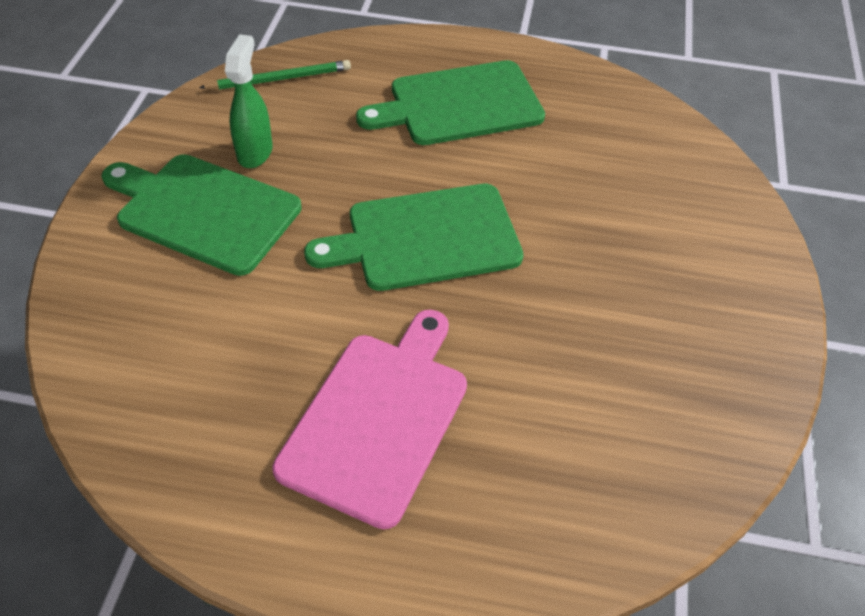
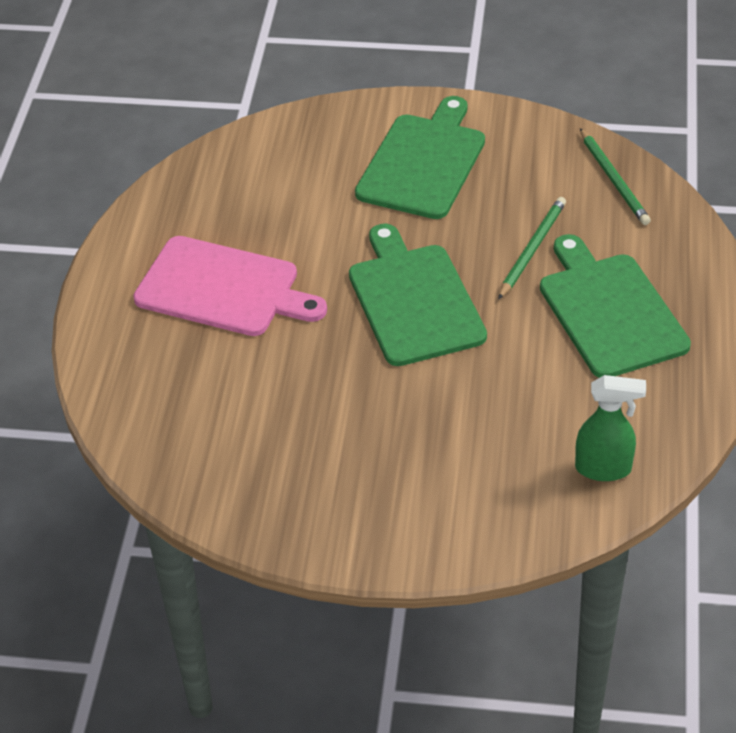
camera: 90 degrees right, 5 degrees down
(255, 152) = (503, 180): green spray bottle -> green spray bottle (604, 469)
(365, 143) = (532, 249): none -> green pencil

